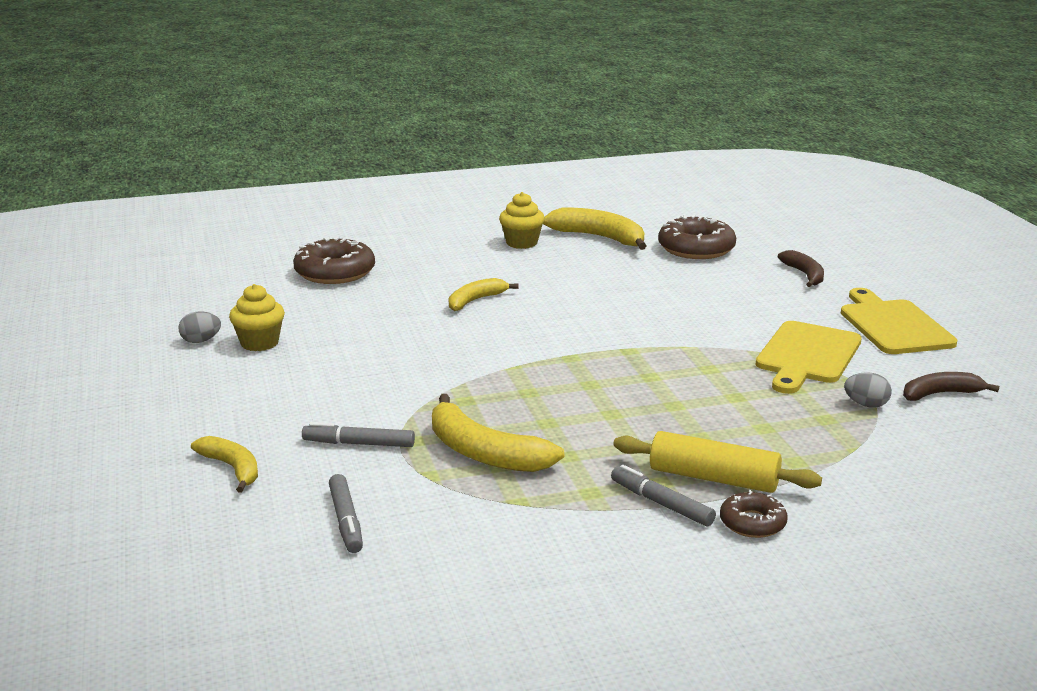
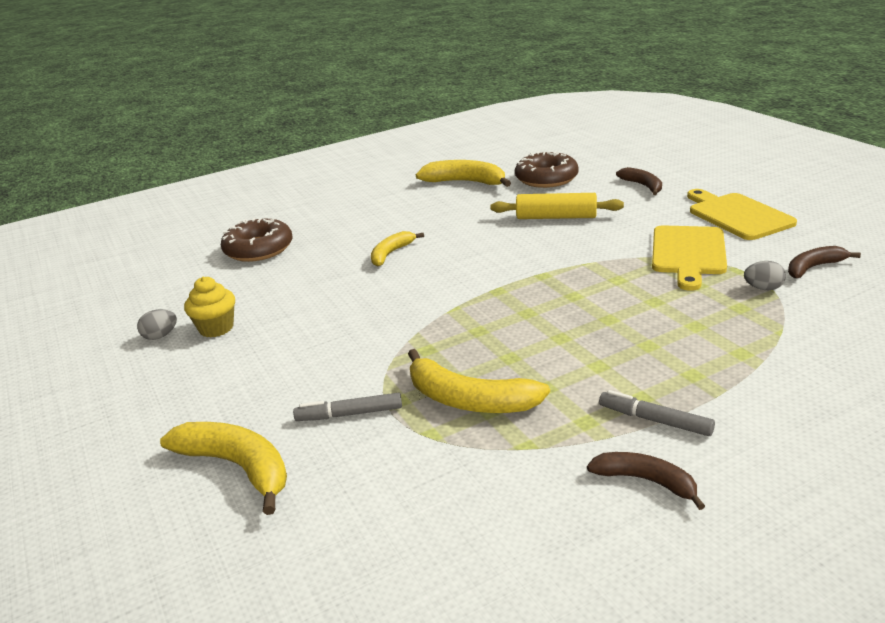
camera: 10 degrees left, 5 degrees up
(232, 468) = (237, 467): yellow banana -> yellow banana, size x1.61
(346, 521) = (373, 504): grey marker -> none
(521, 243) = (405, 197): yellow cupcake -> none
(618, 551) = (646, 481): none -> brown banana
(713, 478) = (684, 384): yellow rolling pin -> yellow rolling pin (556, 217)
(752, 523) = (745, 423): brown donut -> none

